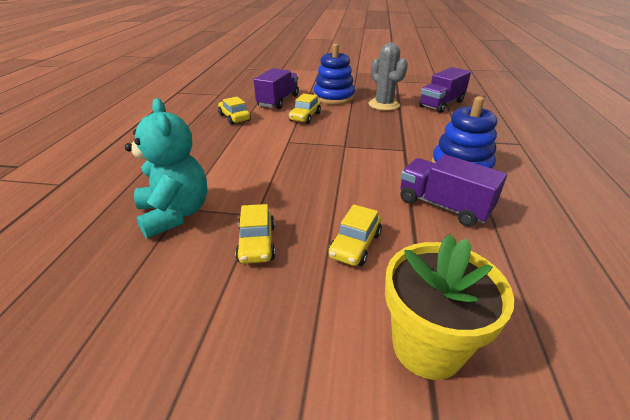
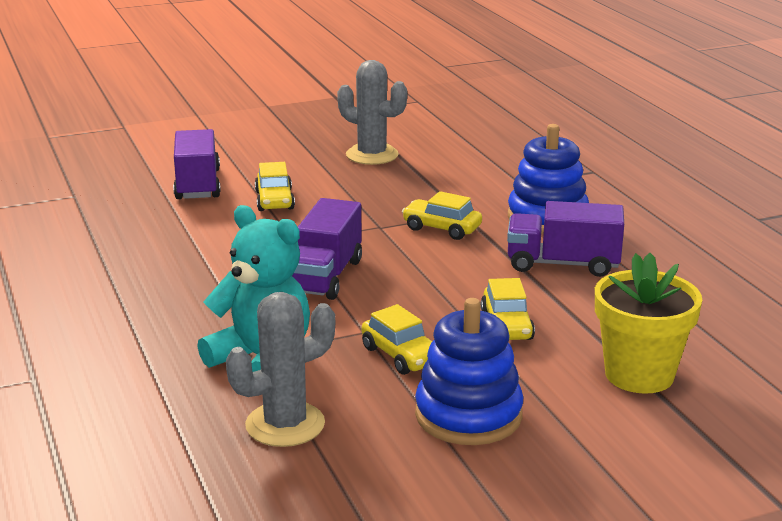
camera: 30 degrees left, 10 degrees down
(119, 273) = (285, 425): none -> grey cactus
(234, 118) = (162, 227): yellow car -> yellow car (441, 228)
(334, 97) = (281, 159): blue stacking toy -> blue stacking toy (468, 415)
(441, 104) = (453, 136): purple truck -> purple truck (325, 276)

